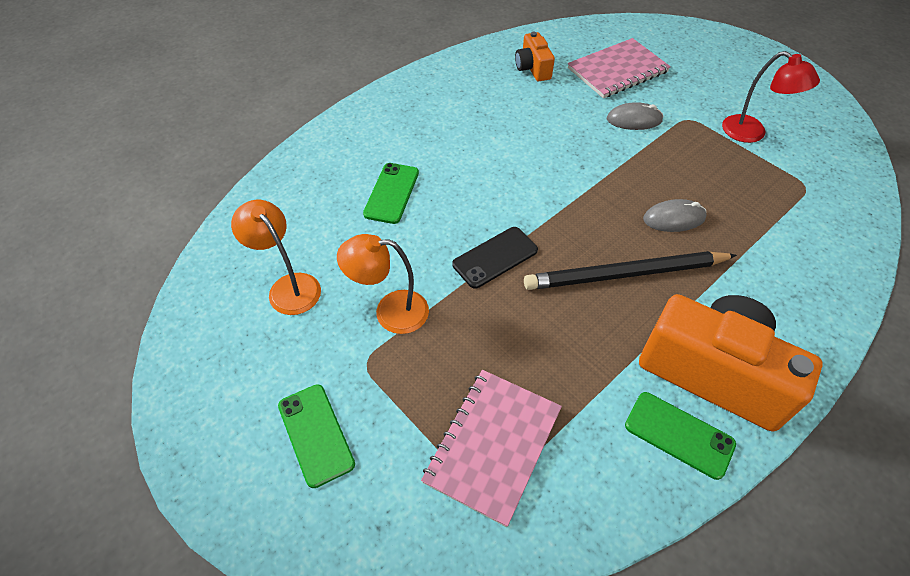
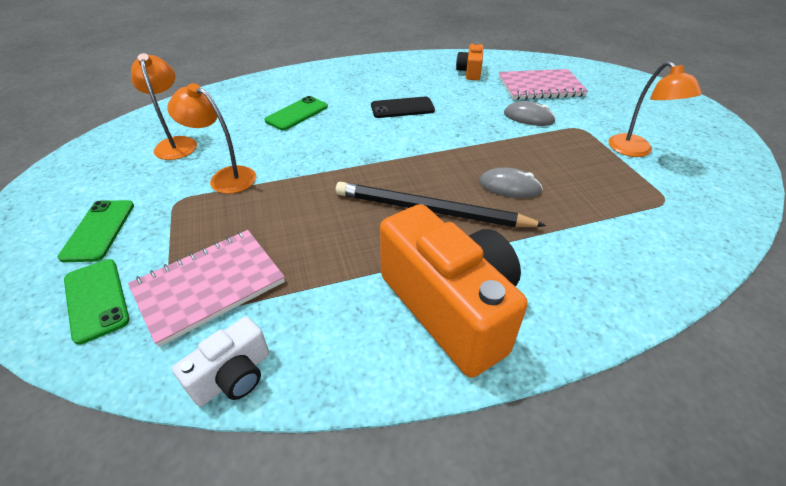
camera: 25 degrees right, 10 degrees down
(495, 257) = (333, 169): black phone -> black phone (402, 108)
(593, 520) = (233, 376): none -> white camera
(679, 435) = (373, 343): green phone -> green phone (96, 299)
(752, 133) = (636, 151): red lamp -> orange lamp

